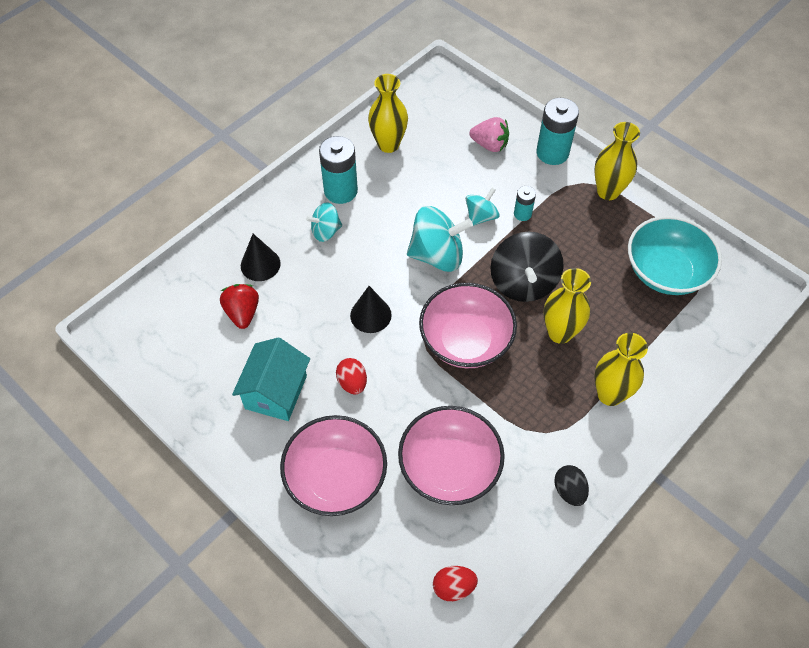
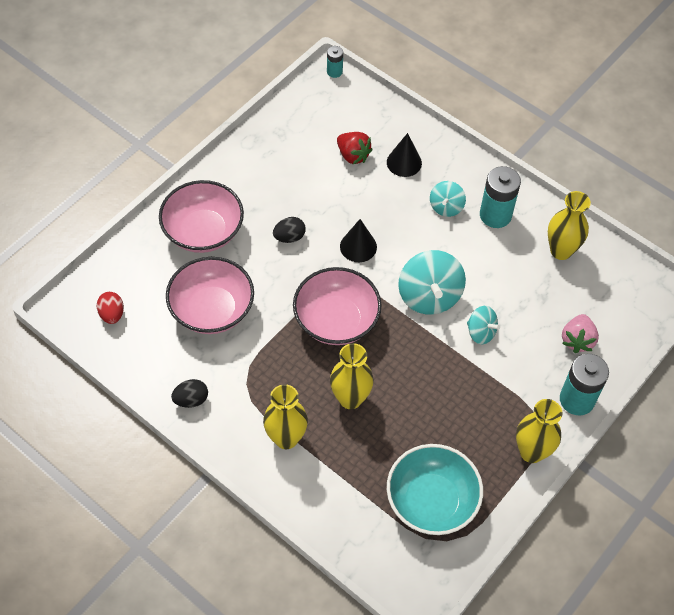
camera: 85 degrees right, 0 degrees up
(242, 313) = (353, 155): red strawberry -> red strawberry turned 60 degrees clockwise
(276, 392) = (278, 185): turquoise house -> none
(325, 231) = (446, 207): turquoise spinning top -> turquoise spinning top turned 135 degrees counterclockwise
(352, 383) = (289, 237): red egg -> black egg
(522, 214) = (489, 369): turquoise battery -> turquoise battery (334, 72)
(523, 282) = (405, 368): black spinning top -> none

